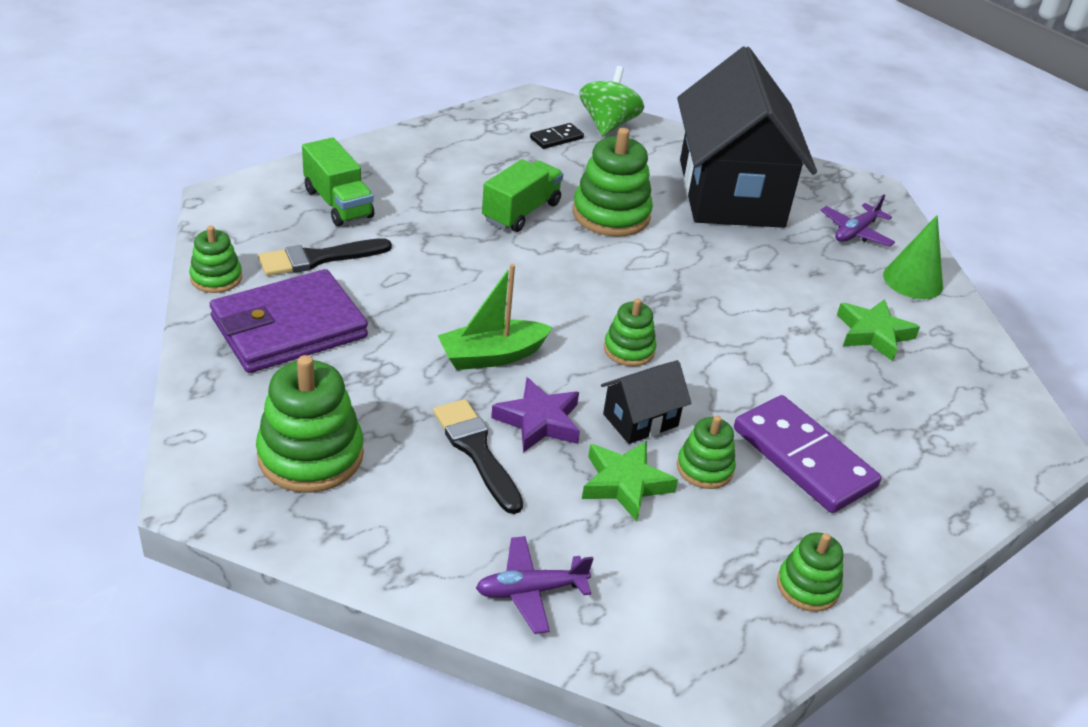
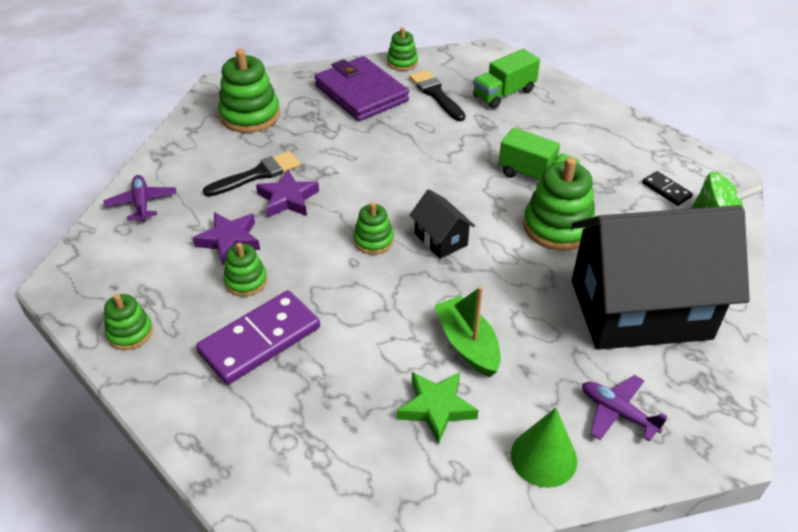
camera: 90 degrees right, 5 degrees up
(492, 356) = (352, 174): green boat -> green boat (467, 344)
(625, 484) = (229, 241): green star -> purple star
(640, 420) = (294, 247): black house -> black house (441, 239)

